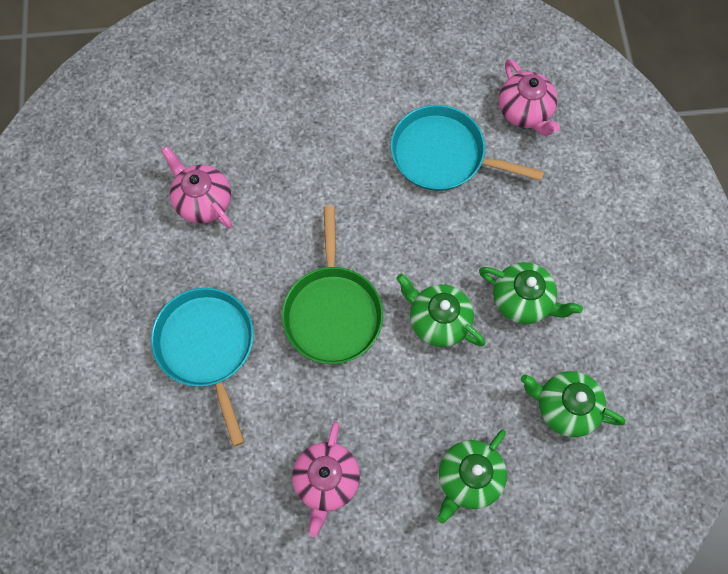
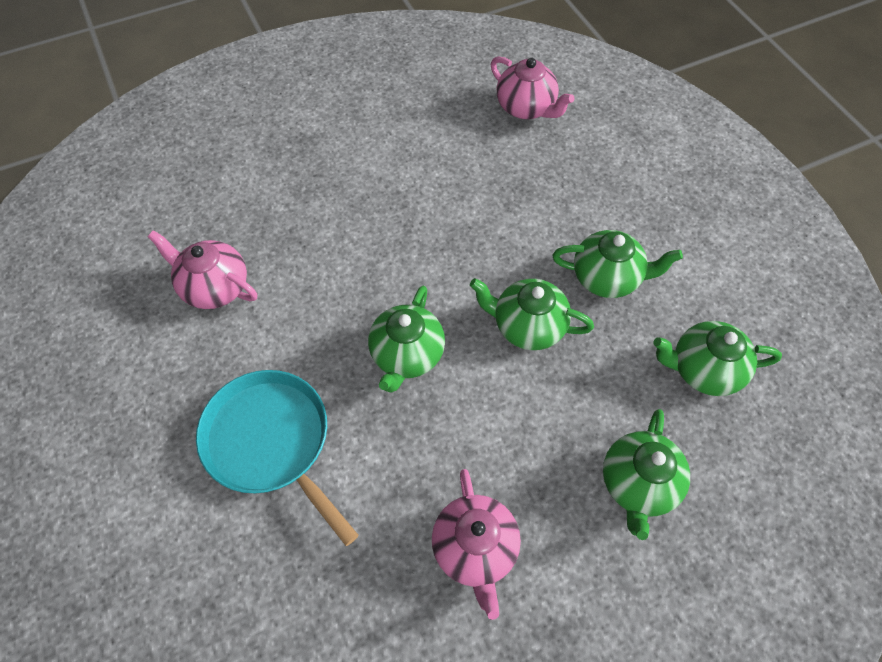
camera: 20 degrees left, 10 degrees down
(332, 312) = (407, 355): green pan -> green teapot
(443, 155) = (461, 167): turquoise pan -> none

